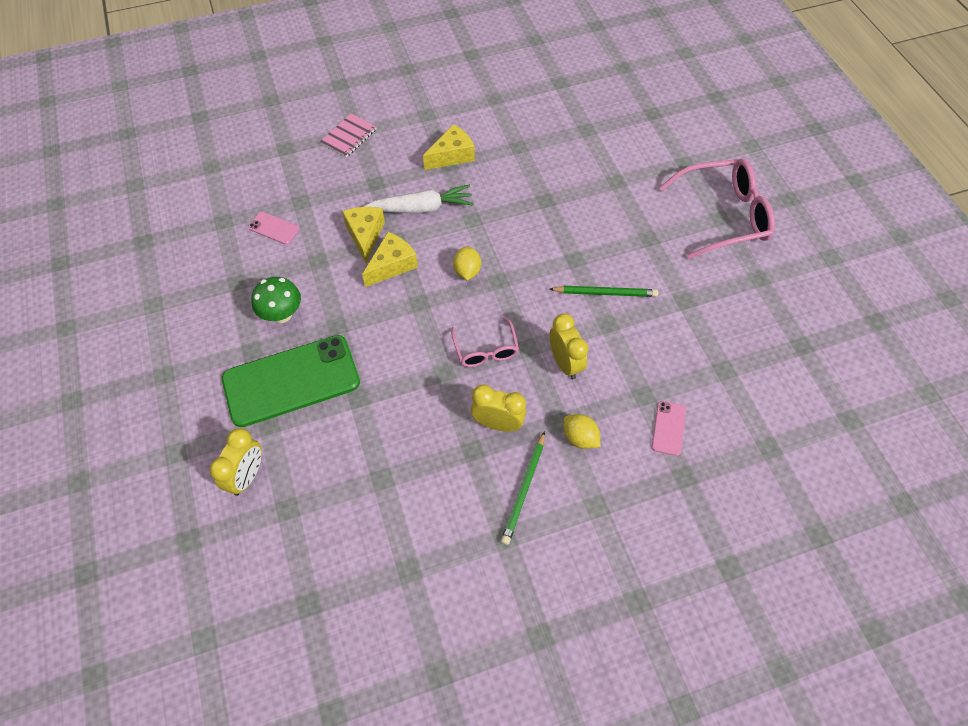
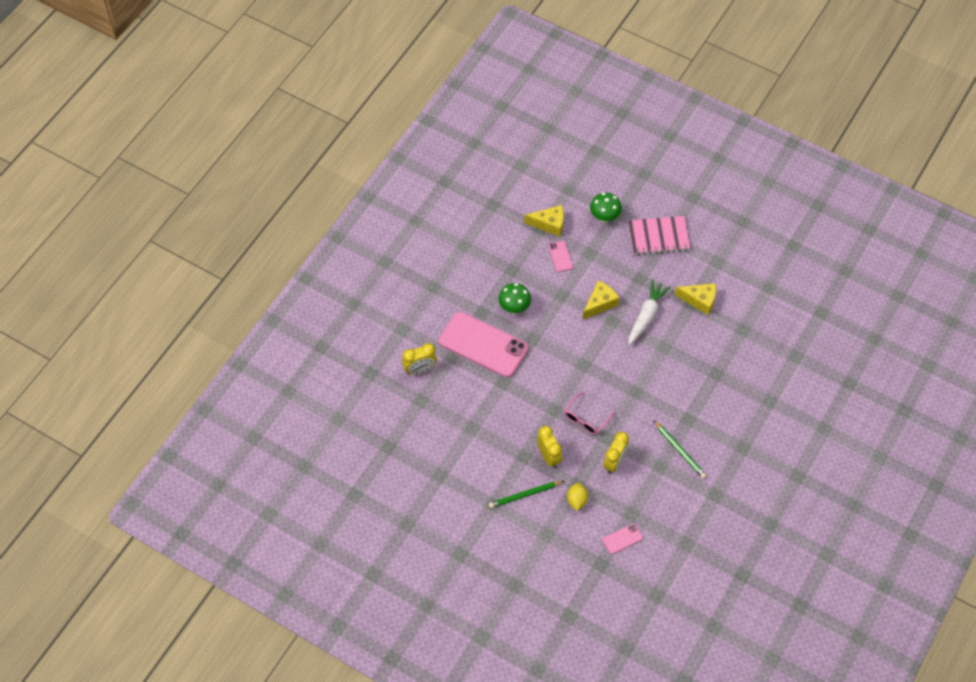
camera: 50 degrees right, 0 degrees up
(277, 161) = (604, 217): none -> green mushroom
(291, 381) = (483, 345): green phone -> pink phone
(349, 137) = (658, 237): pink notebook -> pink notebook, size x1.52
(392, 265) = (594, 332): yellow cheese -> yellow cheese (549, 224)
(422, 208) = (646, 316): white carrot -> white carrot turned 105 degrees counterclockwise
(467, 271) = (626, 372): yellow lemon -> none
(724, 215) = (801, 476): pink glasses -> none

